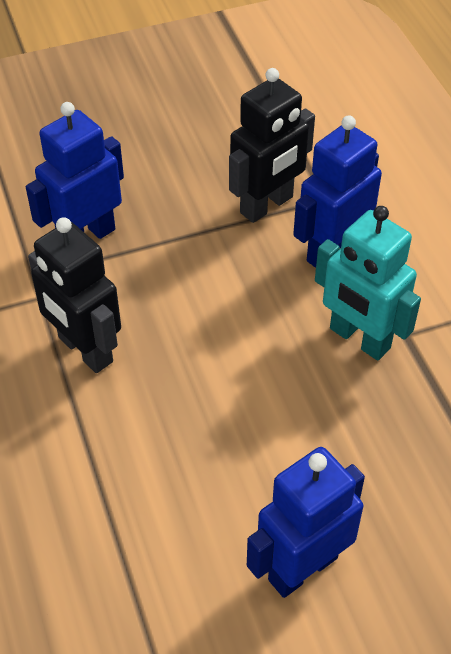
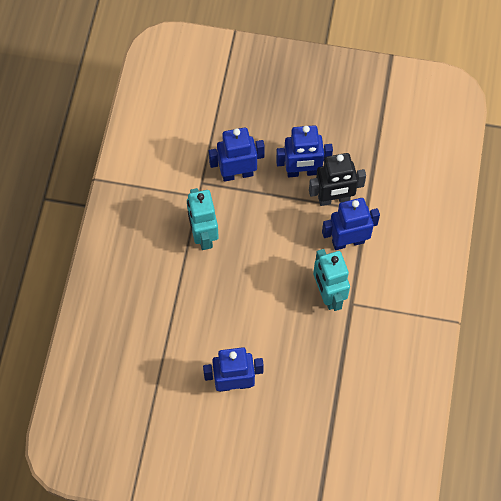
camera: 30 degrees right, 15 degrees up
(85, 350) = (203, 235): black robot -> turquoise robot
(191, 192) = (302, 172): none -> blue robot

